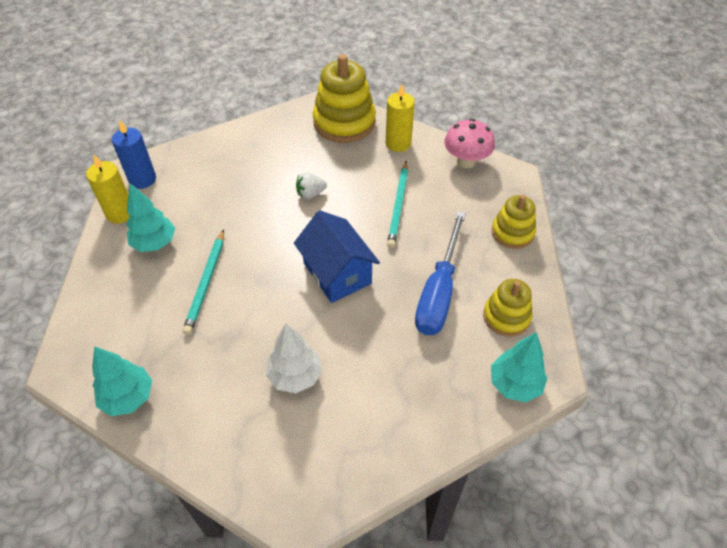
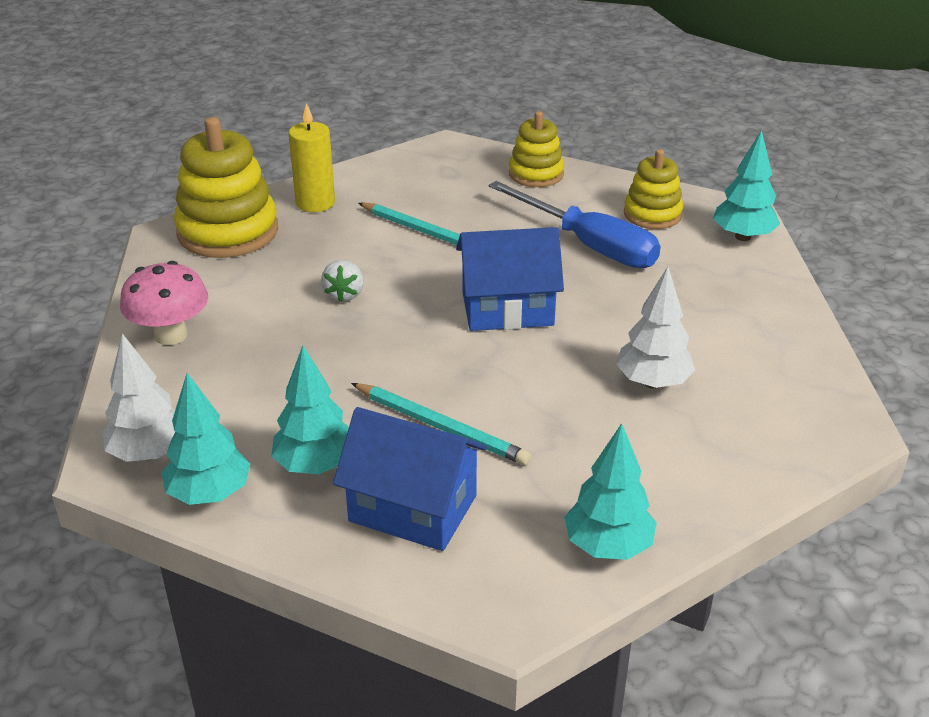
camera: 65 degrees left, 15 degrees down
(120, 213) = (210, 494): yellow candle -> turquoise tree
(133, 296) = (413, 508): none -> blue house
(142, 179) = (149, 453): blue candle -> white tree
(466, 161) = (396, 167): pink mushroom -> pink mushroom (171, 335)

